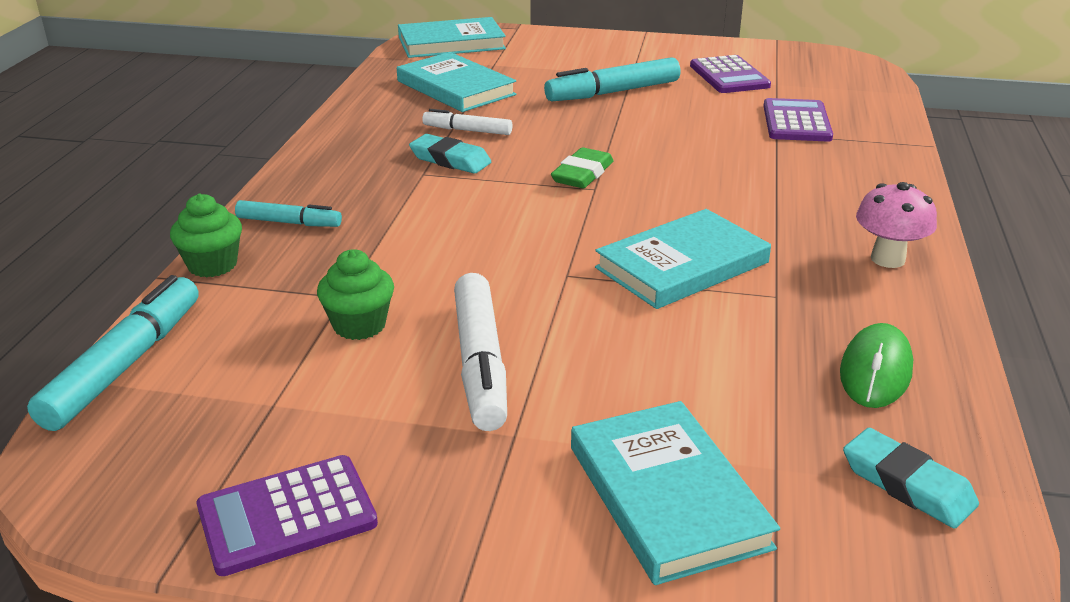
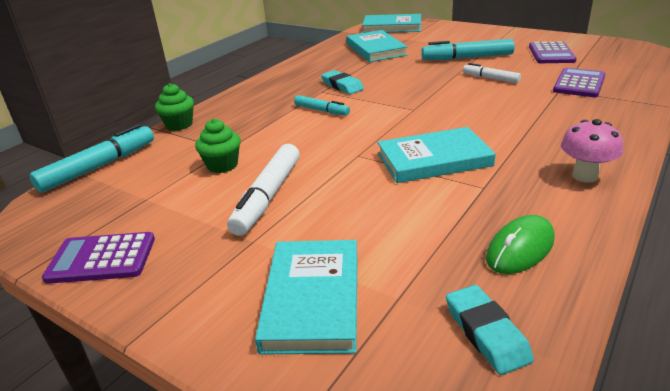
camera: 25 degrees right, 0 degrees up
(289, 222) = (232, 108): turquoise marker -> turquoise marker (321, 110)
(467, 130) = (364, 71): white marker -> white marker (490, 78)
(582, 174) = (412, 101): green eraser -> none

